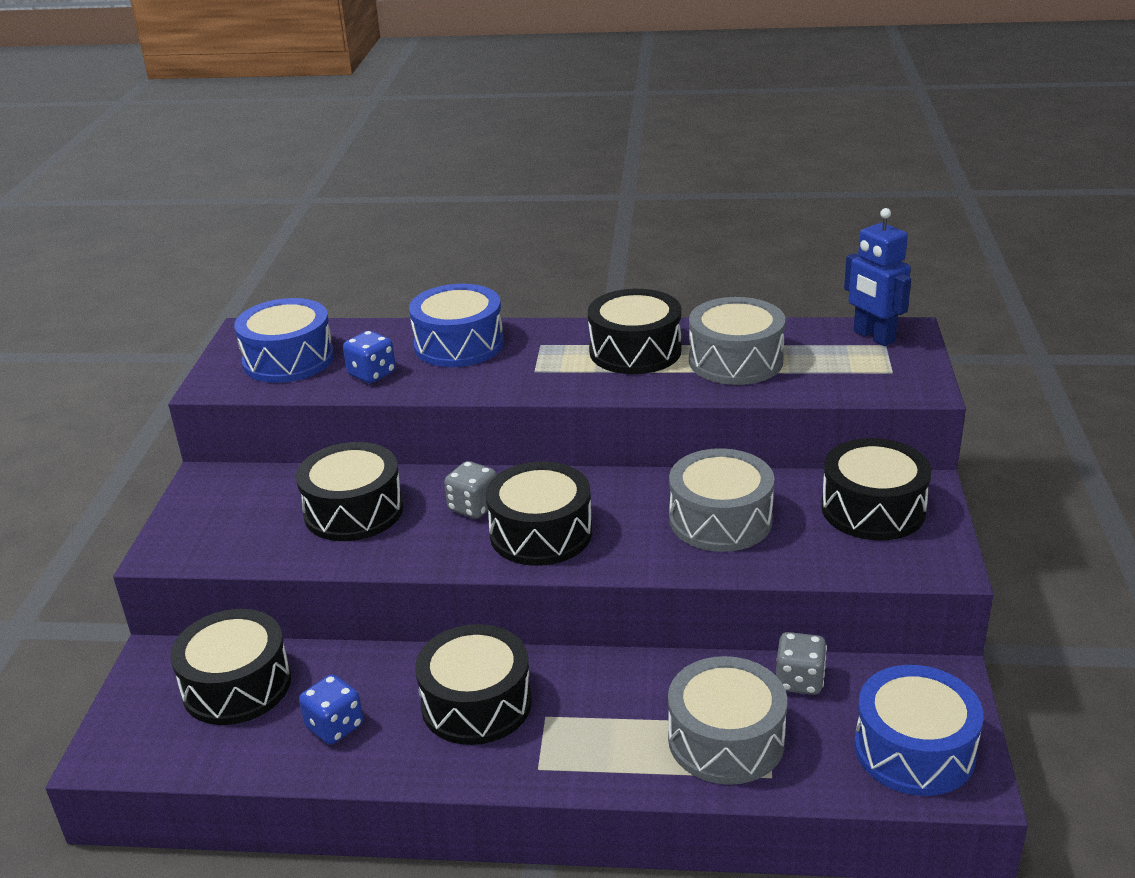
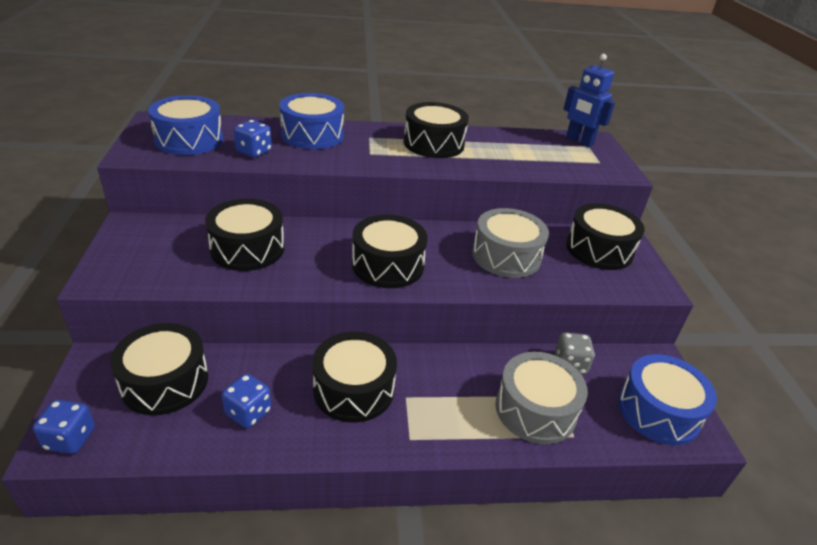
camera: 15 degrees left, 5 degrees up
(121, 747) = (70, 438): none -> blue dice
(473, 507) = (335, 246): grey dice -> none
(735, 361) = (500, 152): grey drum -> none

